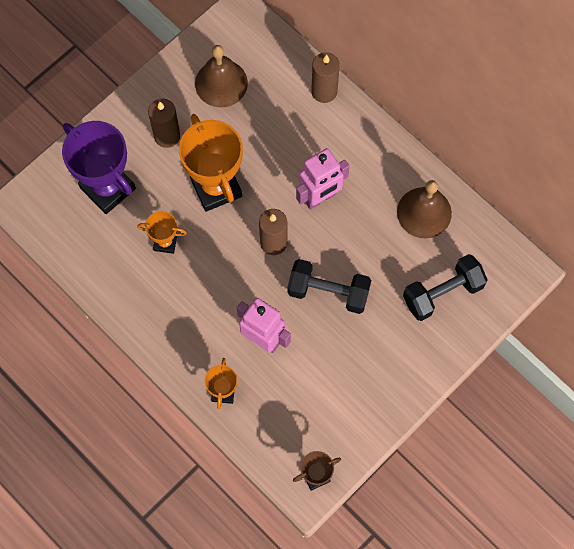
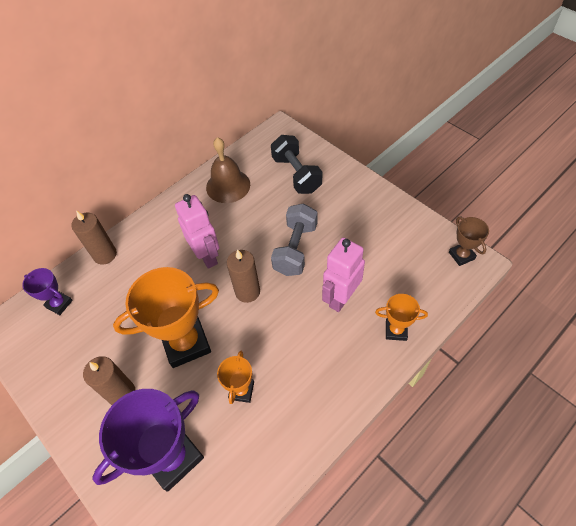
camera: 85 degrees left, 15 degrees down
(221, 83) = (74, 341): brown bell -> none
(264, 59) = (59, 304): none -> purple trophy
(328, 292) = (295, 249): black dumbbell -> grey dumbbell

